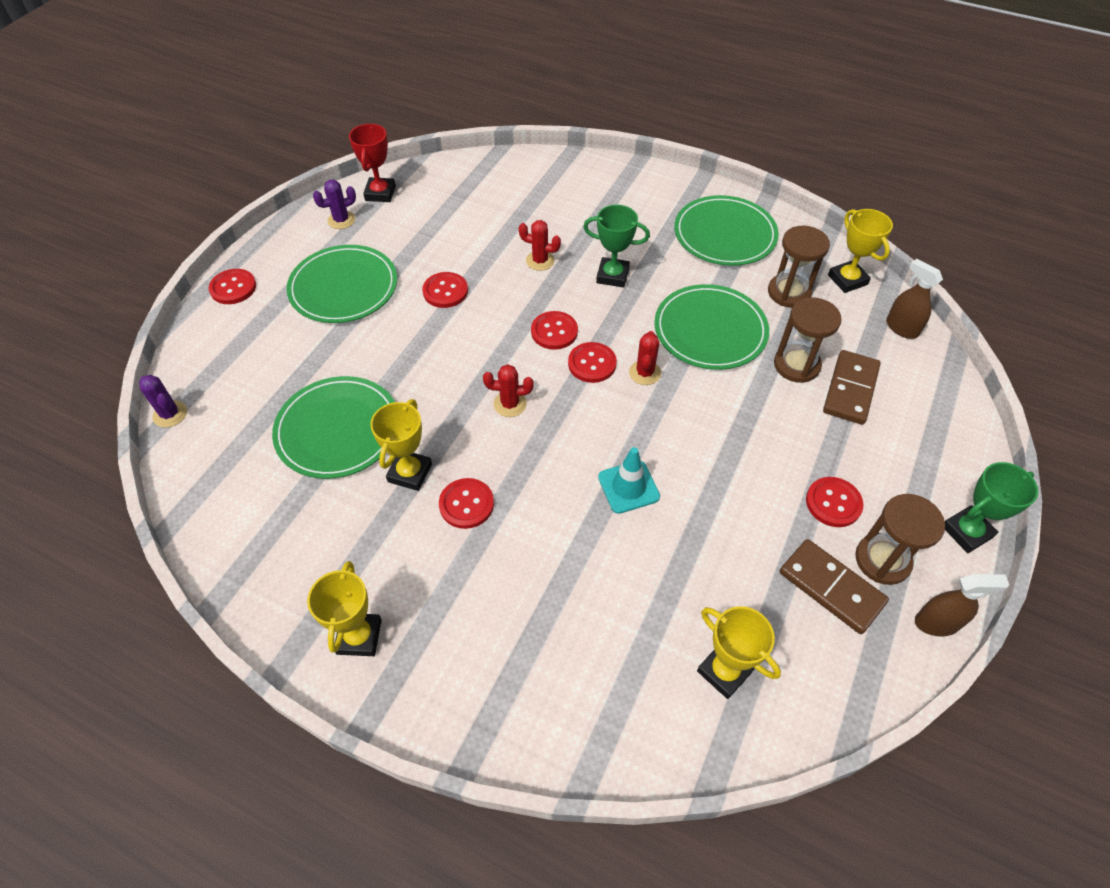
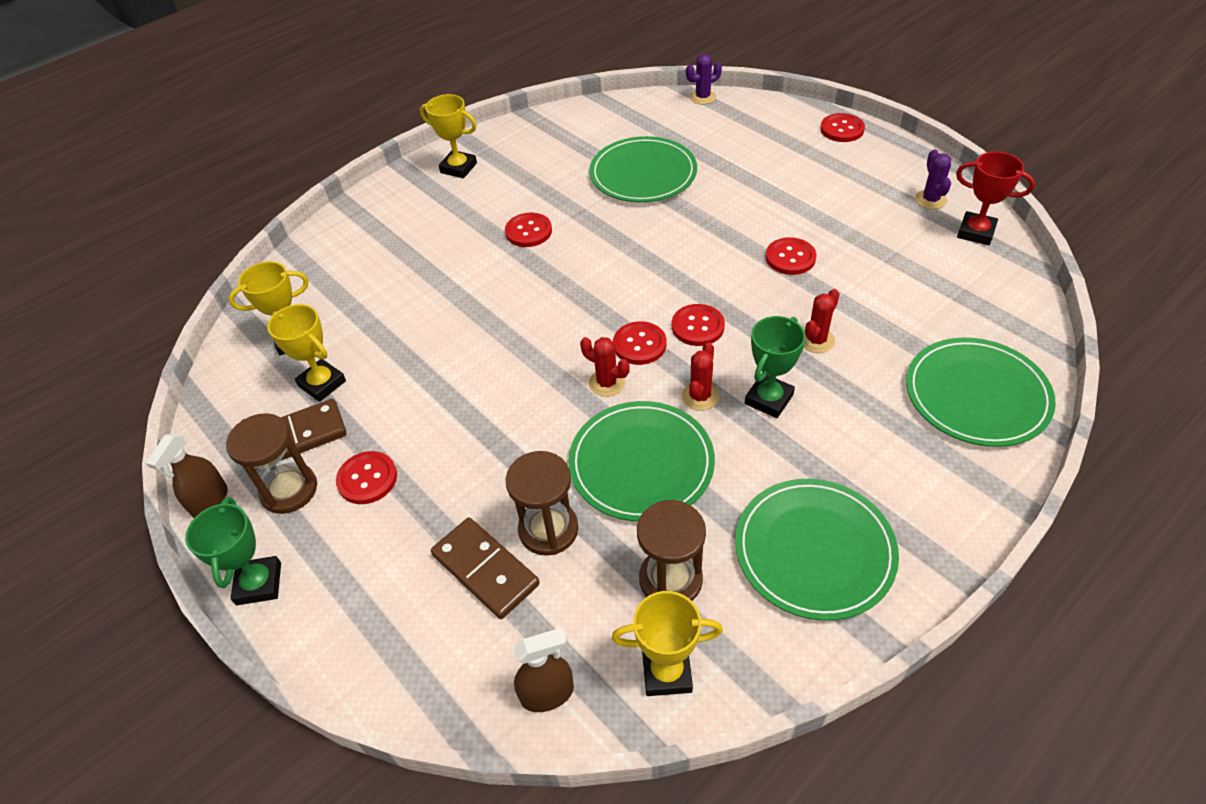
camera: 115 degrees right, 5 degrees down
(343, 287) = (820, 192): green plate -> green plate (976, 395)
(410, 473) = (577, 206): yellow trophy -> yellow trophy (322, 383)
(510, 404) = (618, 275): red cactus -> red cactus (700, 396)
(628, 487) = (483, 331): turquoise traffic cone -> none

